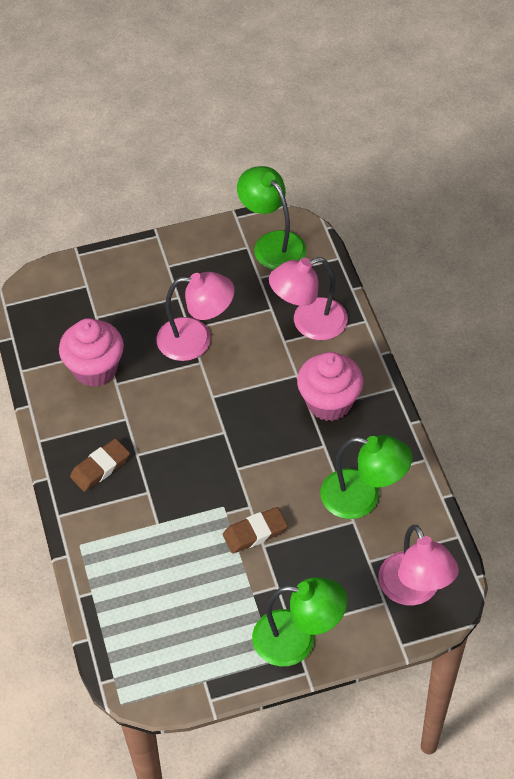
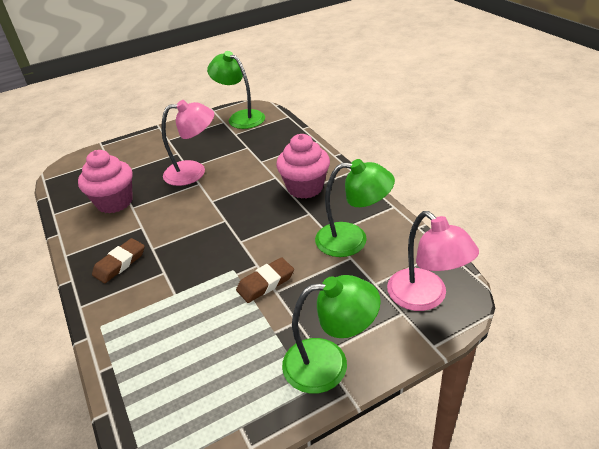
camera: 10 degrees left, 15 degrees down
(309, 323) = (276, 149): pink lamp -> none

